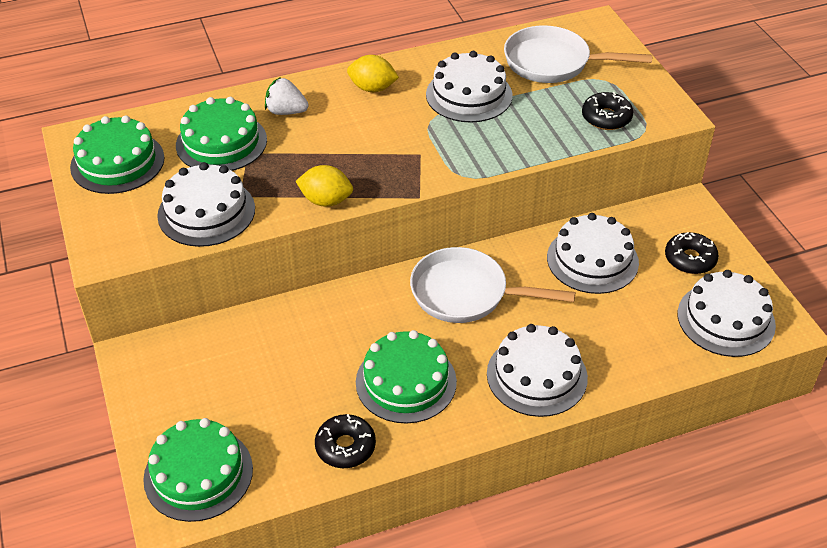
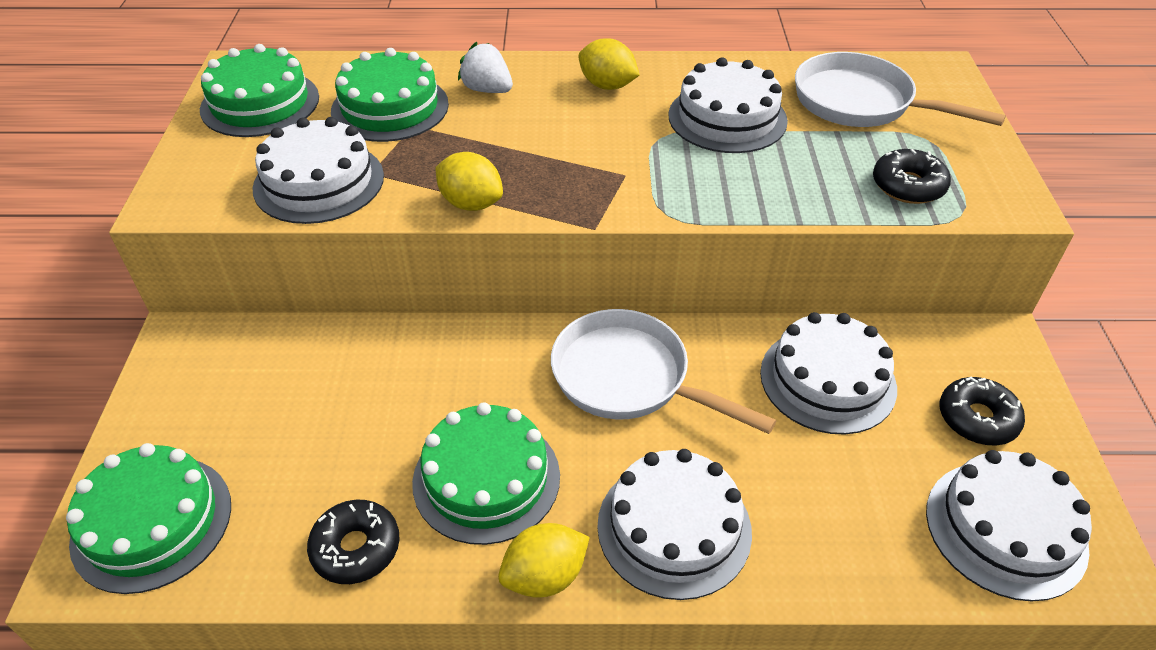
camera: 20 degrees right, 0 degrees up
(472, 426) = (544, 576): none -> yellow lemon

